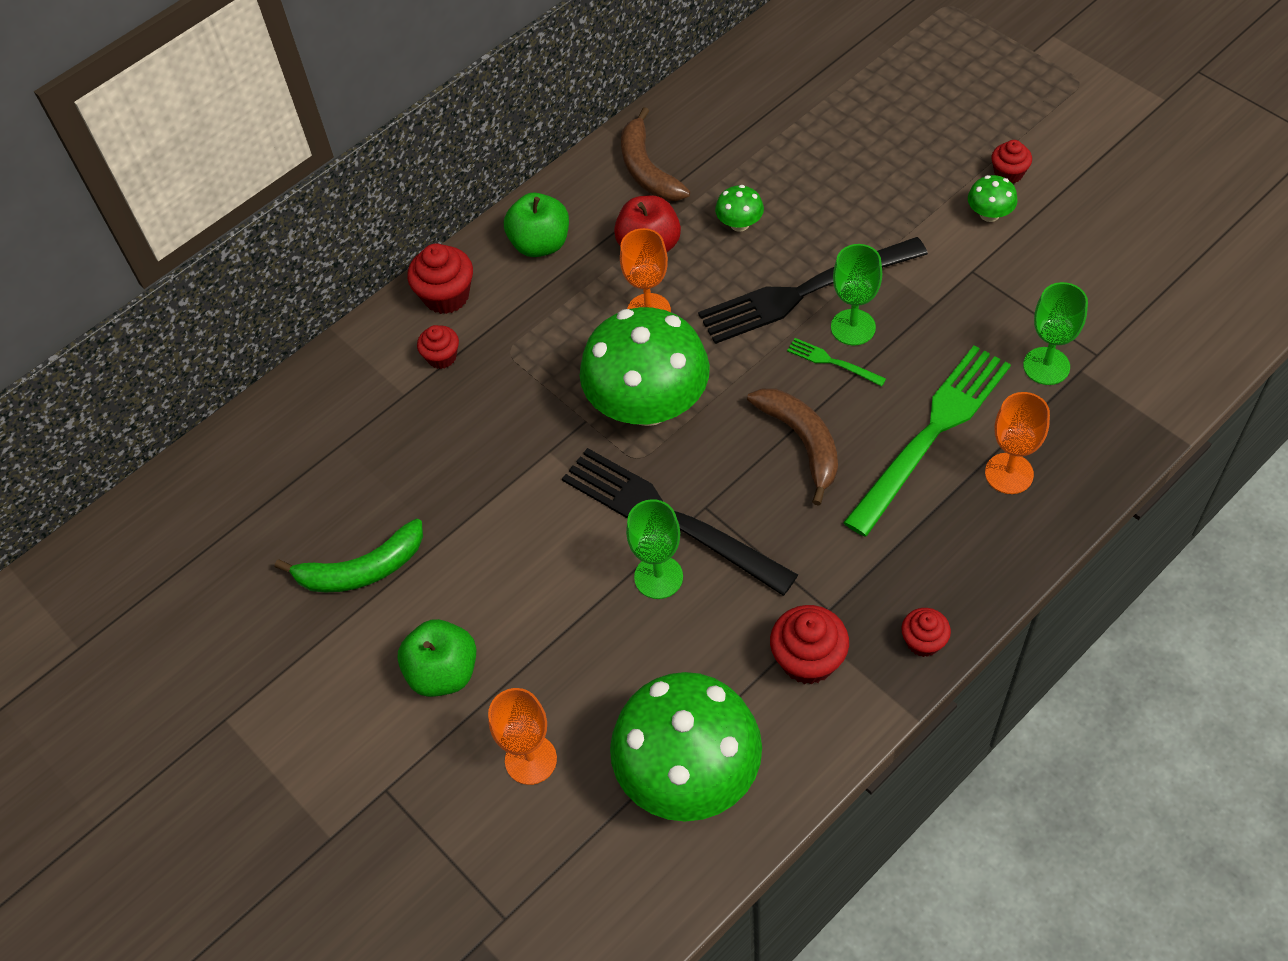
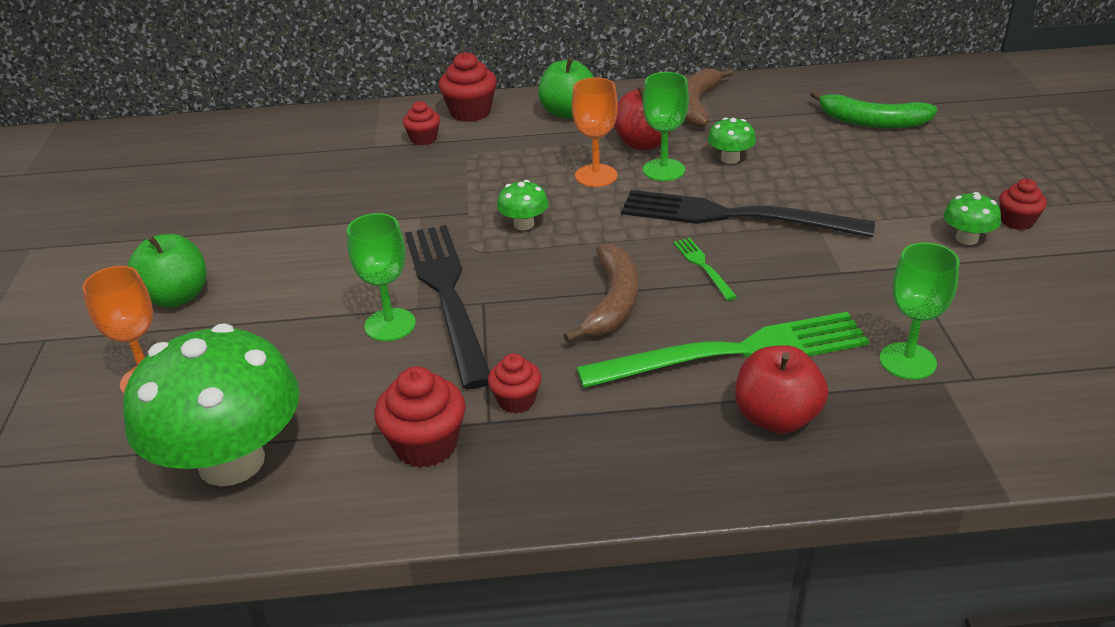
camera: 35 degrees right, 20 degrees down
(361, 570) = (216, 217): green banana -> green banana (872, 122)
(648, 405) = (524, 224): green mushroom -> green mushroom, size x0.41
(853, 327) = (748, 254): green goblet -> green goblet (663, 170)
(923, 641) = (539, 494): red cupcake -> red cupcake (516, 400)
(1009, 473) = (776, 418): orange goblet -> red apple

